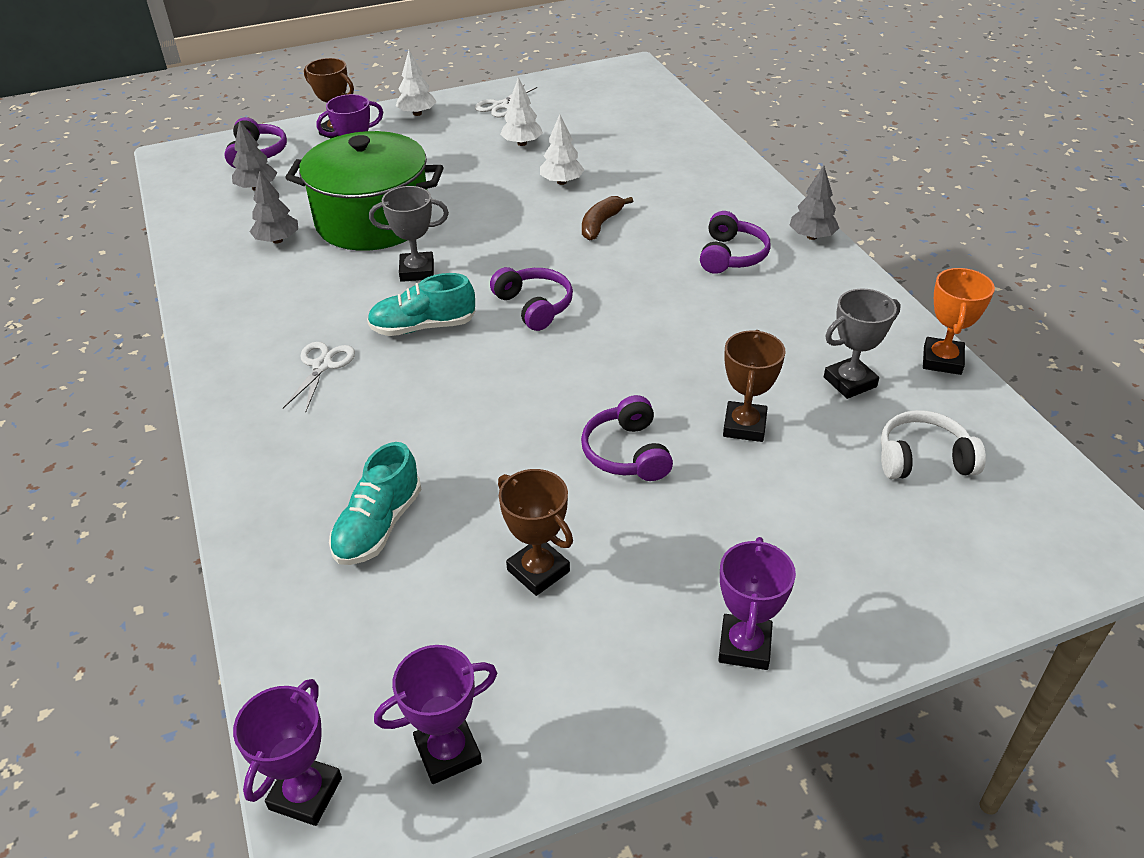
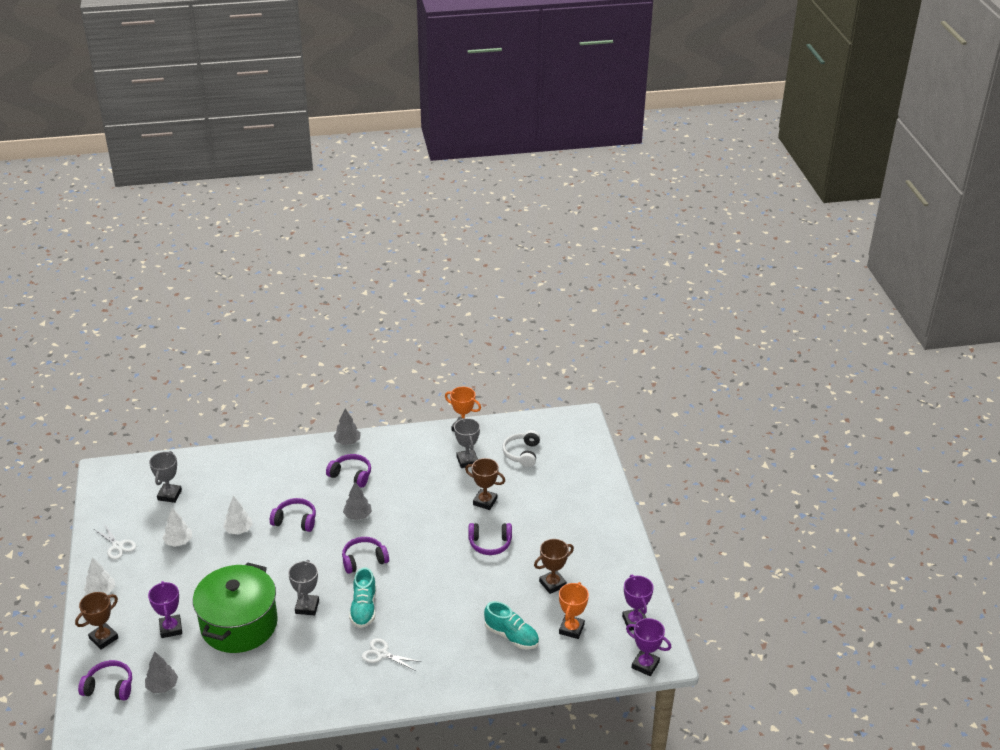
camera: 80 degrees left, 5 degrees down
(277, 240) = (239, 674): grey tree -> grey tree (357, 516)
(408, 624) = (571, 629): none -> orange trophy
(600, 224) = (295, 520): brown banana -> purple headphones
(609, 118) = (169, 495): none -> grey trophy
(744, 646) = (604, 530): purple trophy -> none

